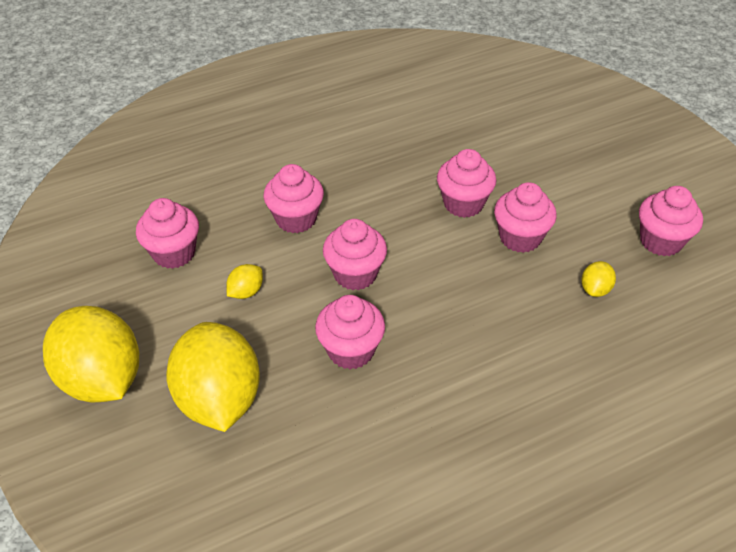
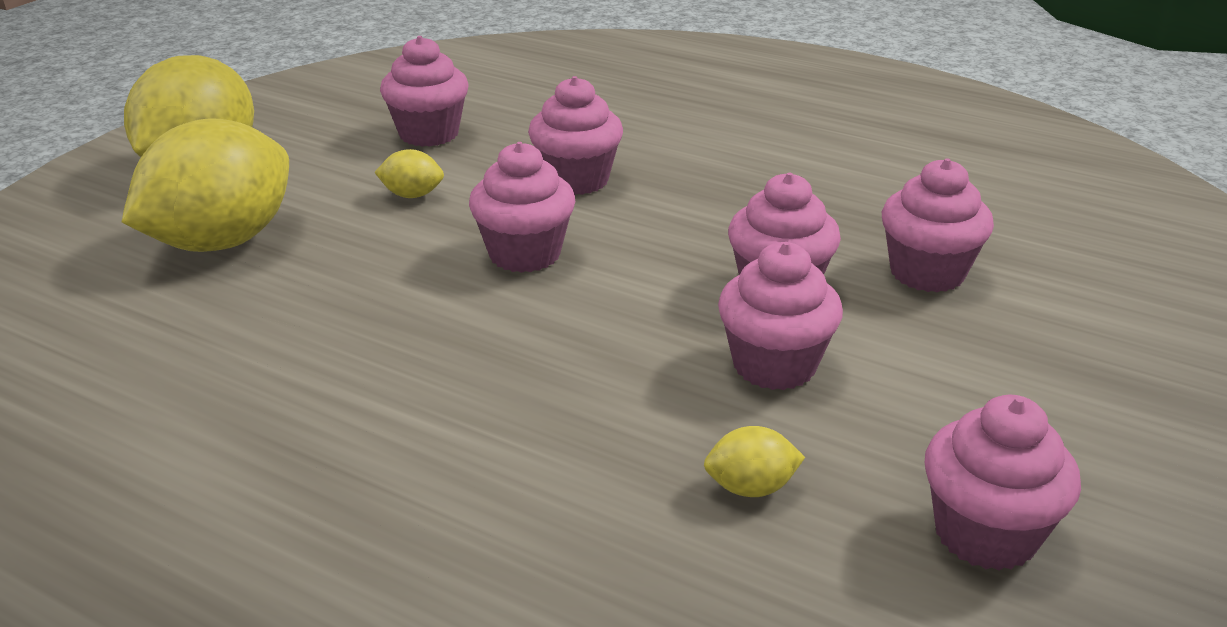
camera: 55 degrees right, 15 degrees down
(351, 350) = (379, 300): pink cupcake -> pink cupcake (927, 273)

